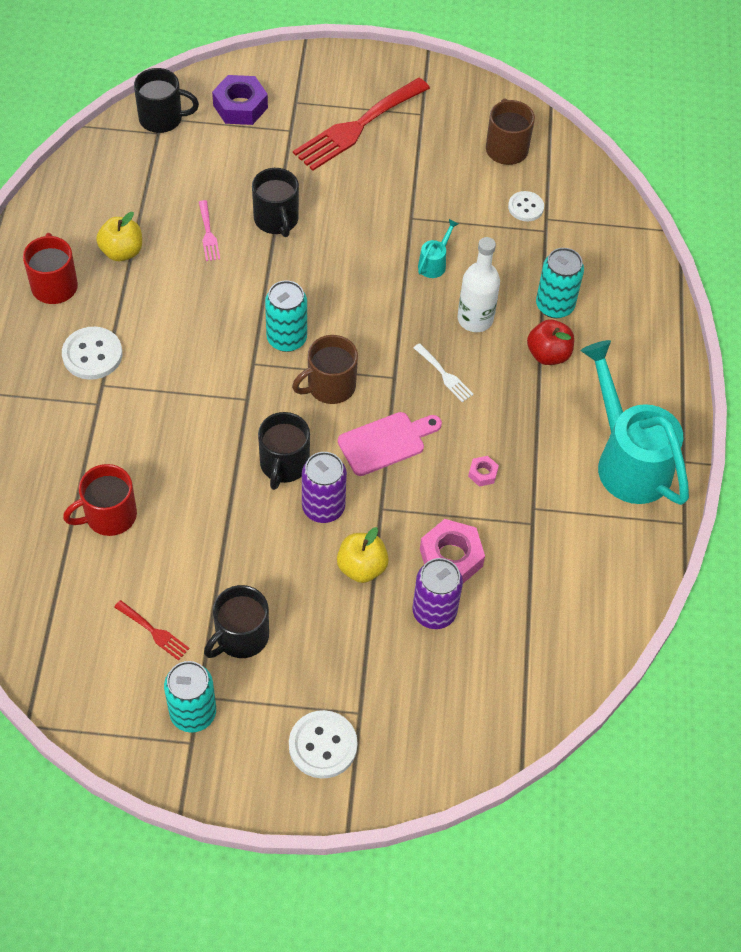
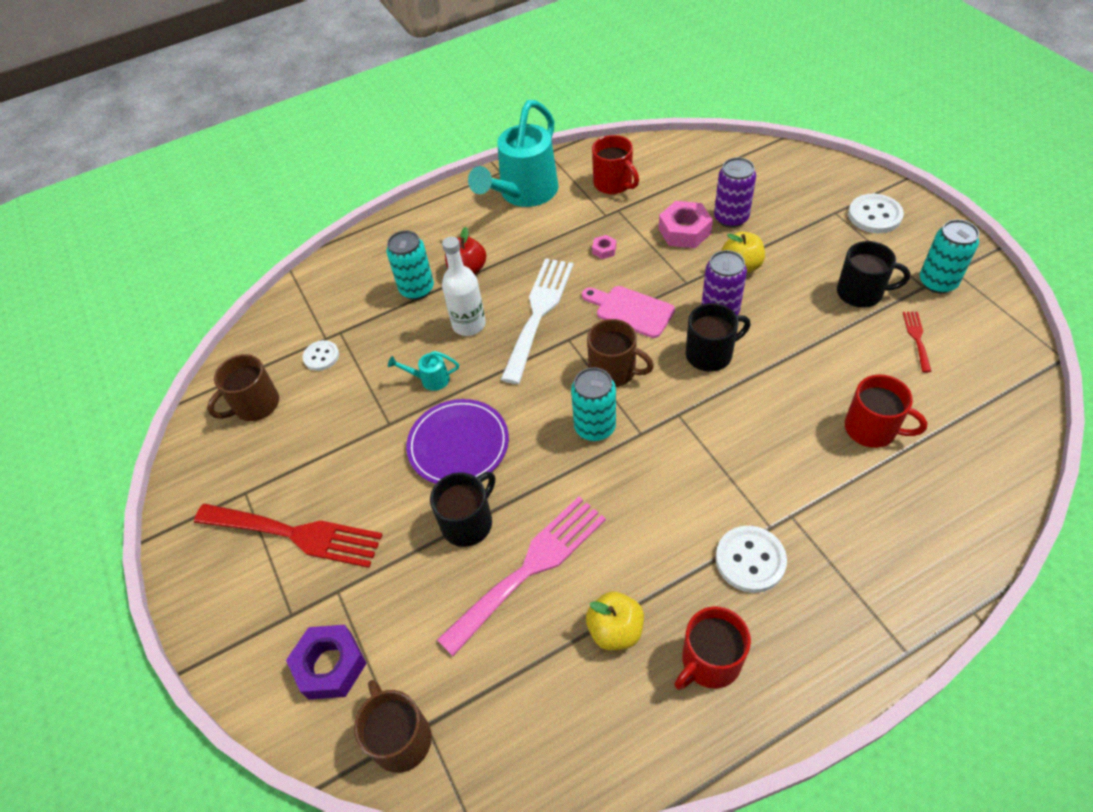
camera: 115 degrees left, 5 degrees down
(162, 118) = (401, 738): black mug -> brown mug
(208, 234) = (530, 567): pink fork -> pink fork, size x2.26
(350, 248) = (458, 445): none -> purple plate
(444, 375) = (539, 312): white fork -> white fork, size x2.26
(578, 547) = (613, 184): none -> red mug

